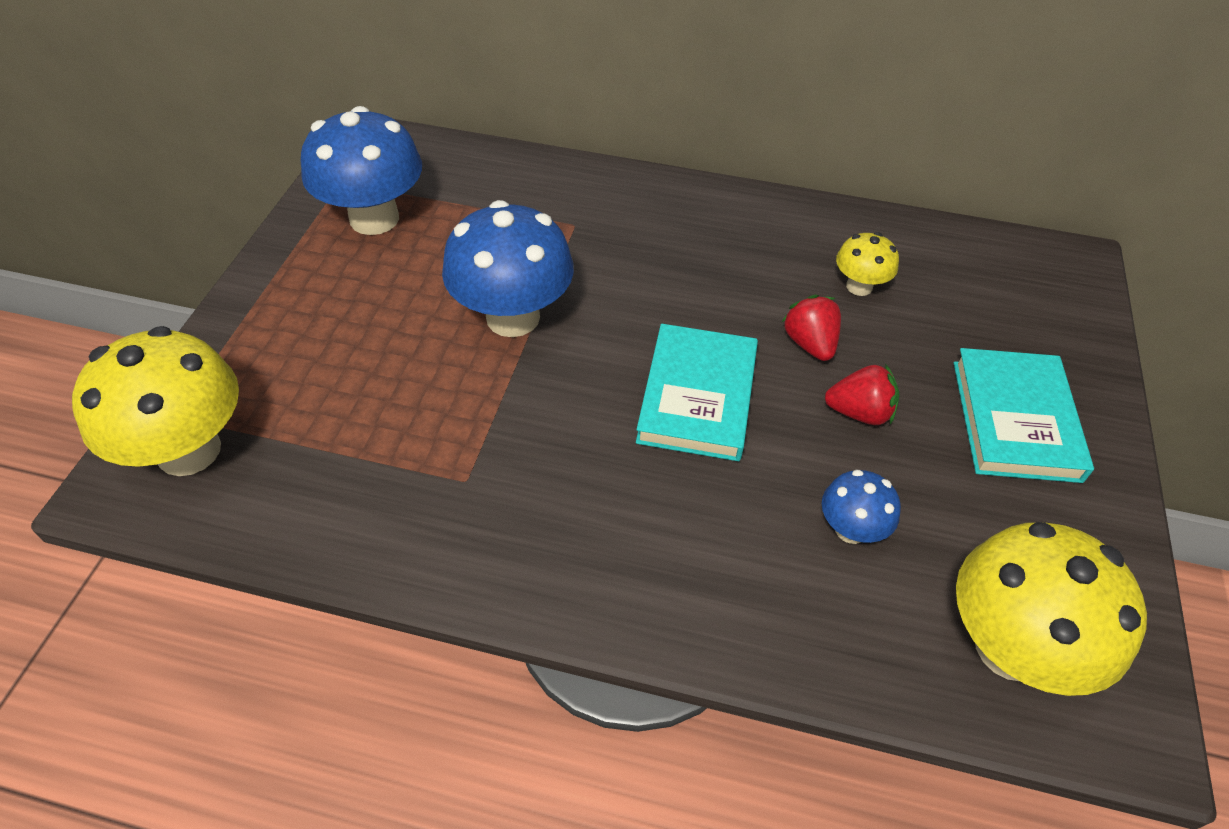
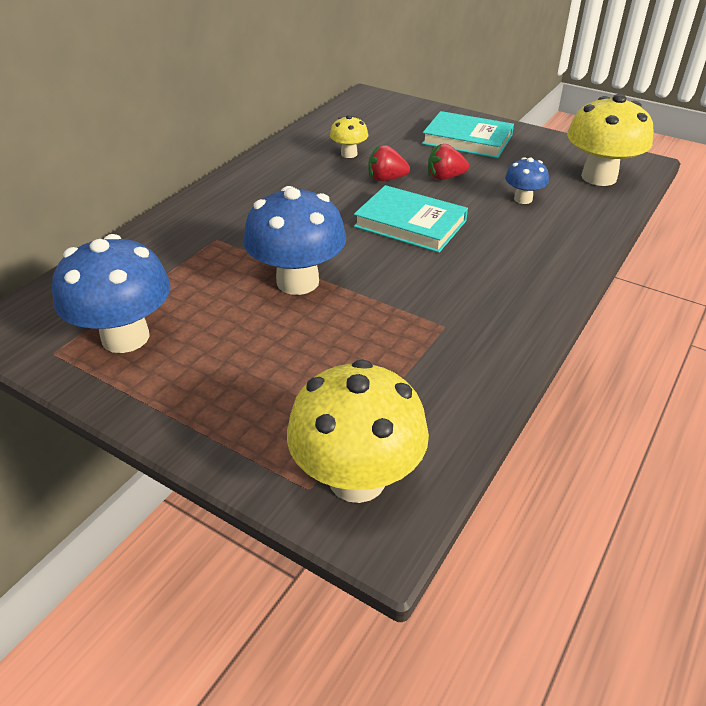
camera: 70 degrees left, 10 degrees down
(859, 412) = (445, 177): red strawberry -> red strawberry turned 120 degrees counterclockwise

